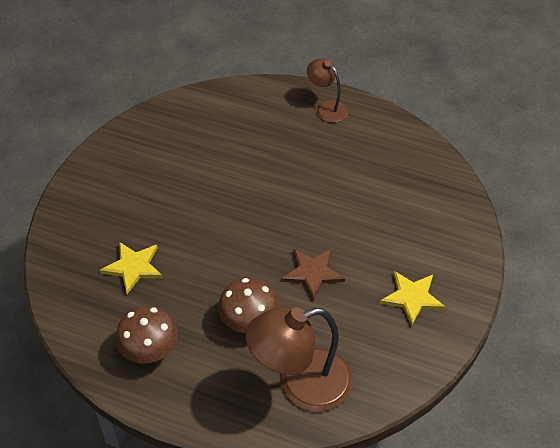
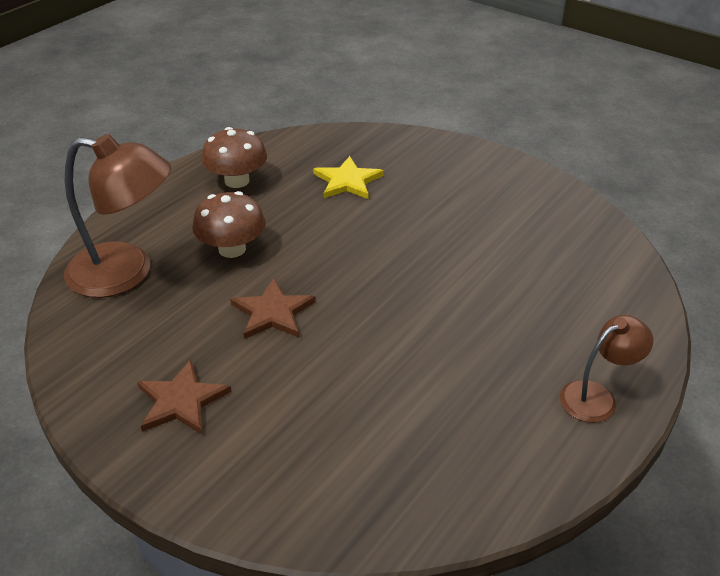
camera: 105 degrees right, 10 degrees down
(301, 384) = (126, 273): brown lamp -> brown lamp turned 105 degrees clockwise
(412, 298) = (181, 401): yellow star -> brown star

